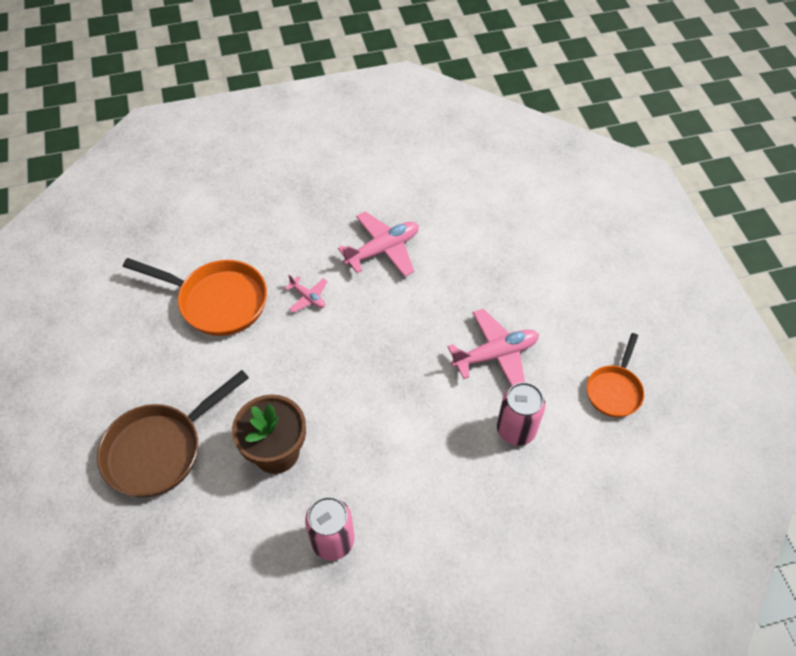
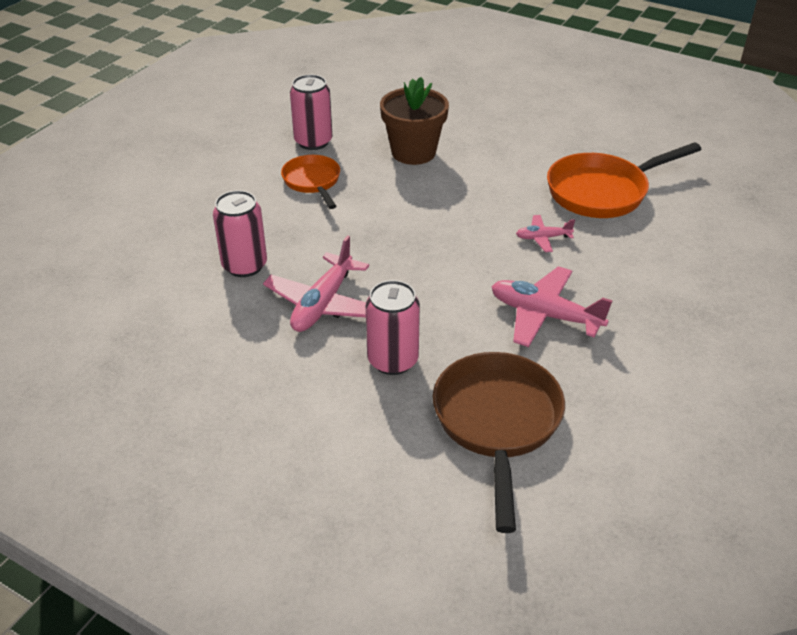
camera: 135 degrees right, 15 degrees down
(160, 449) = (488, 113): brown pan -> brown pan (497, 423)
(383, 250) = (545, 315): pink plane -> pink plane turned 105 degrees clockwise
(495, 286) = (393, 360): none -> pink can
(614, 390) = (174, 349): orange pan -> orange pan (313, 182)

